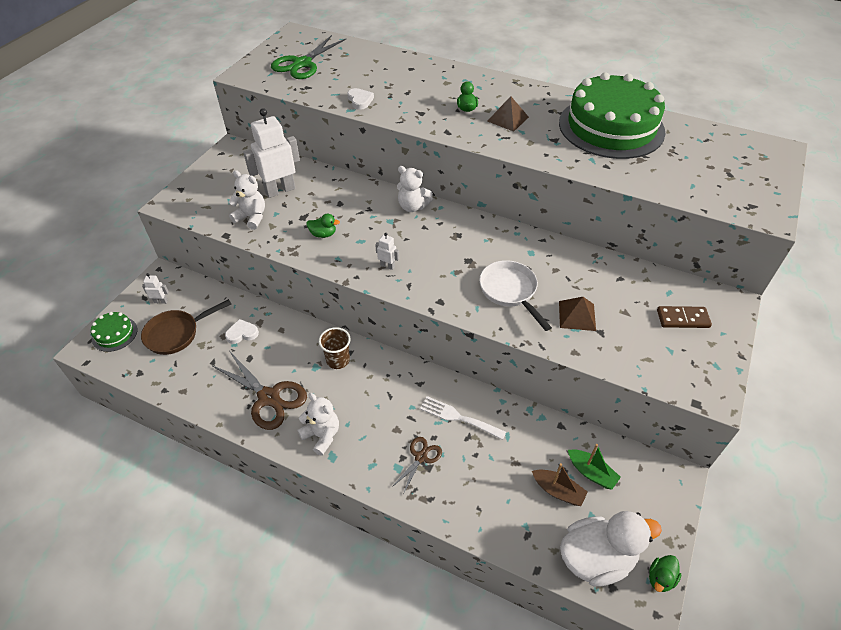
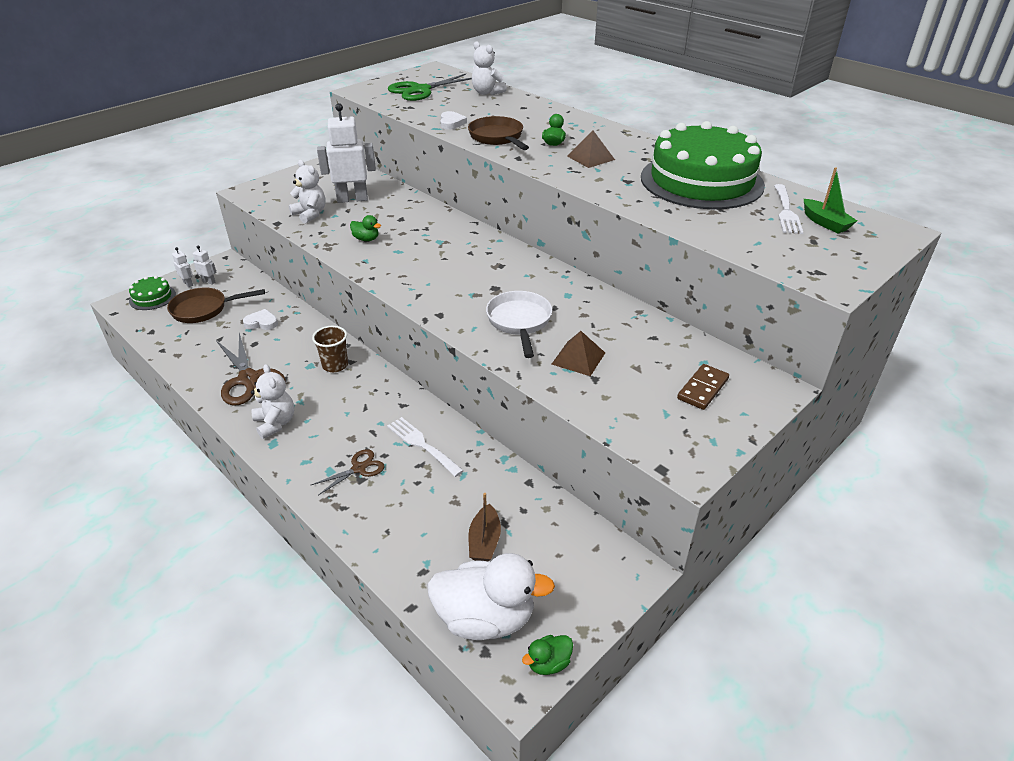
camera: 20 degrees right, 10 degrees down
(387, 266) = (409, 275): white robot -> white robot (188, 284)
(412, 206) = (471, 234): white teddy bear -> white teddy bear (487, 93)
(413, 111) = (497, 138): none -> brown pan
(558, 491) = (484, 541): brown boat -> brown boat turned 45 degrees clockwise
(591, 473) = (534, 536): green boat -> green boat (825, 223)
(682, 318) = (702, 389): brown domino -> brown domino turned 75 degrees counterclockwise
(693, 147) = (786, 211): none -> white fork

